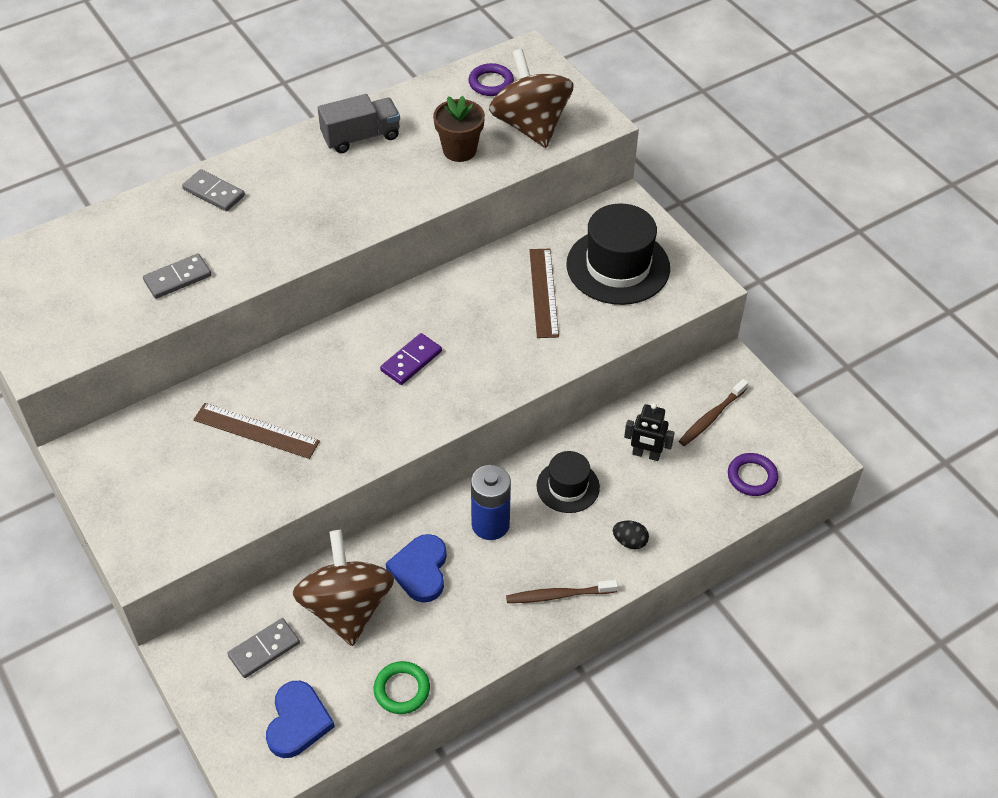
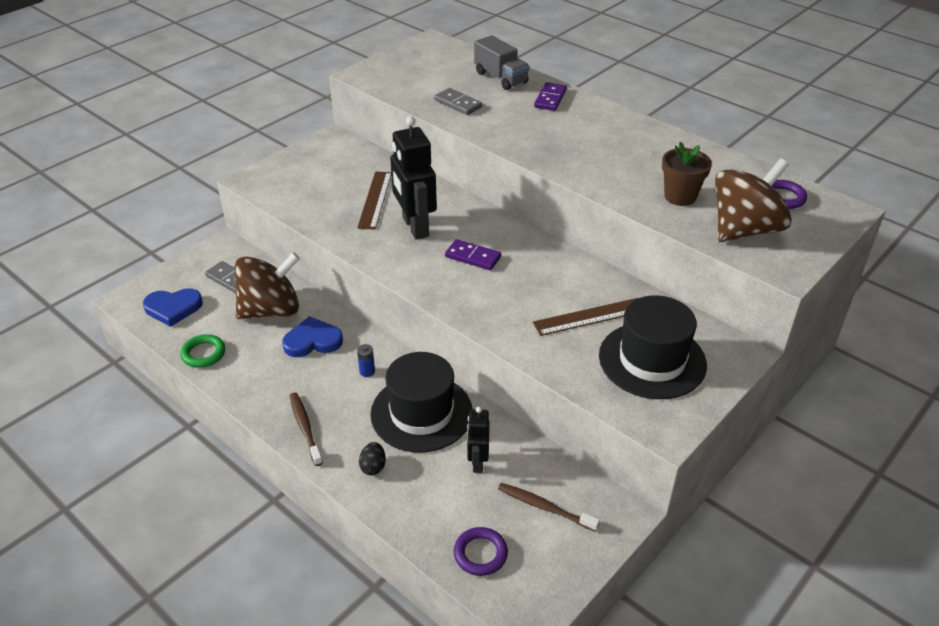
camera: 75 degrees right, 10 degrees down
(214, 192) = (550, 99): grey domino -> purple domino
(332, 402) = (415, 227): none -> black robot
(361, 137) = (657, 146): grey truck -> grey truck (501, 78)
(490, 524) = (367, 371): blue battery -> blue battery, size x0.47
(568, 486) = (421, 413): black hat -> black hat, size x1.75

